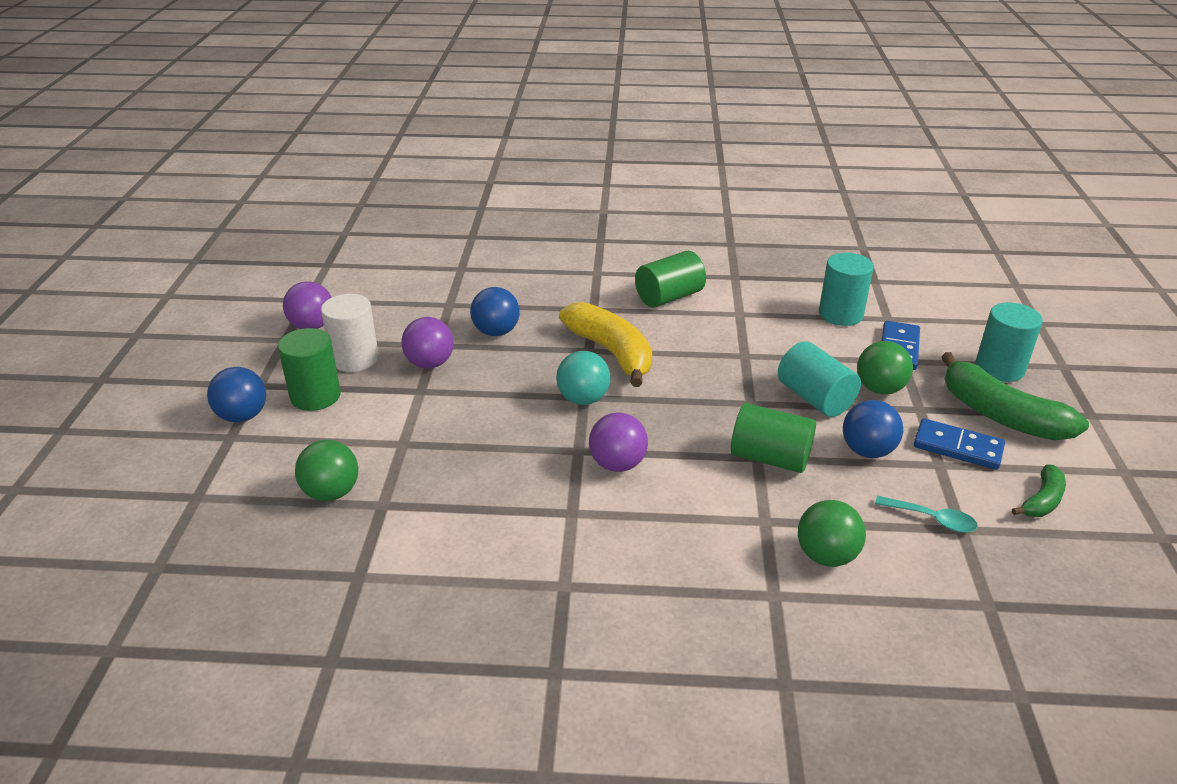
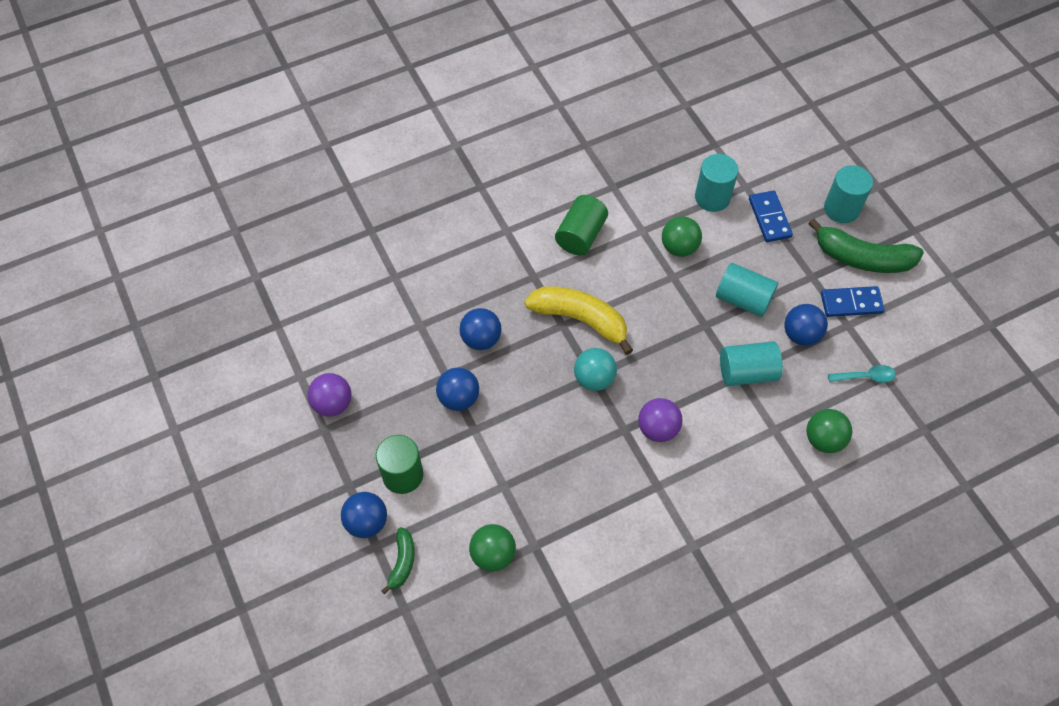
camera: 30 degrees left, 25 degrees up
(355, 359) = (398, 422): white cylinder -> none
(430, 363) = (459, 398): purple ball -> blue ball
(770, 458) = (747, 372): green cylinder -> turquoise cylinder
(879, 389) = (778, 268): green ball -> green ball (679, 247)
(1042, 501) = (917, 327): green banana -> green banana (402, 562)

